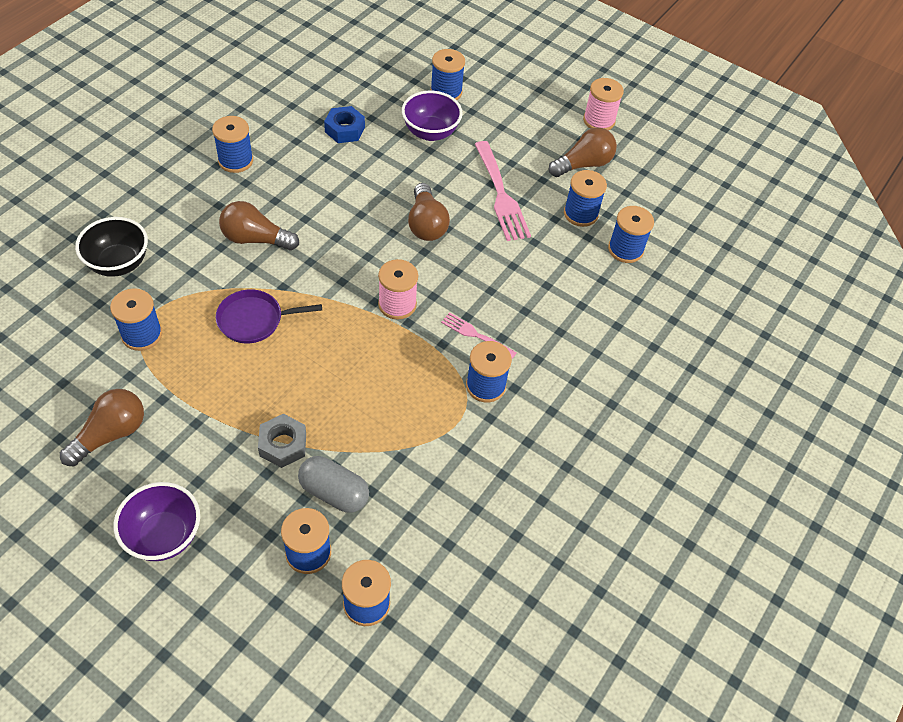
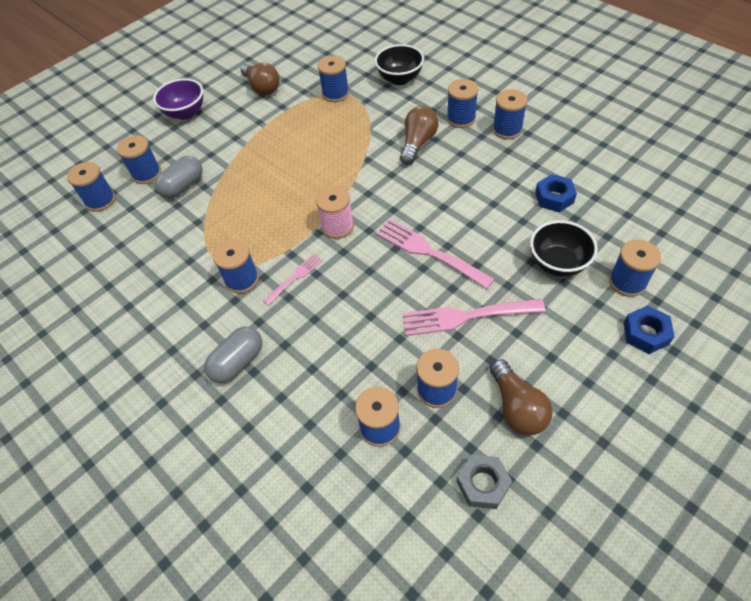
camera: 110 degrees right, 0 degrees up
(212, 200) = (461, 118): none -> blue spool
(254, 320) = (337, 145): purple pan -> none
(283, 445) = (228, 161): grey nut -> grey nut (483, 484)
(426, 224) = (428, 252): brown light bulb -> pink fork
(430, 132) = (557, 263): purple bowl -> black bowl
(497, 88) = (645, 333): none -> blue nut
(589, 368) = (238, 362): none -> grey capsule
(599, 120) = (601, 441): pink spool -> none

